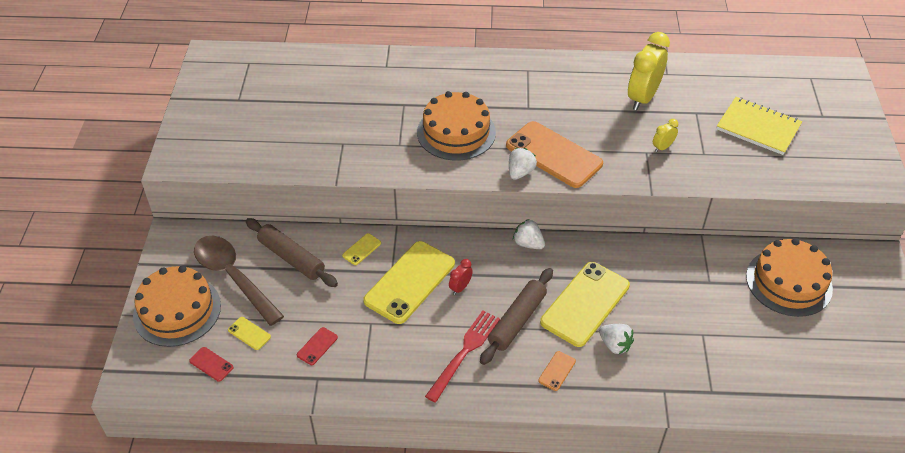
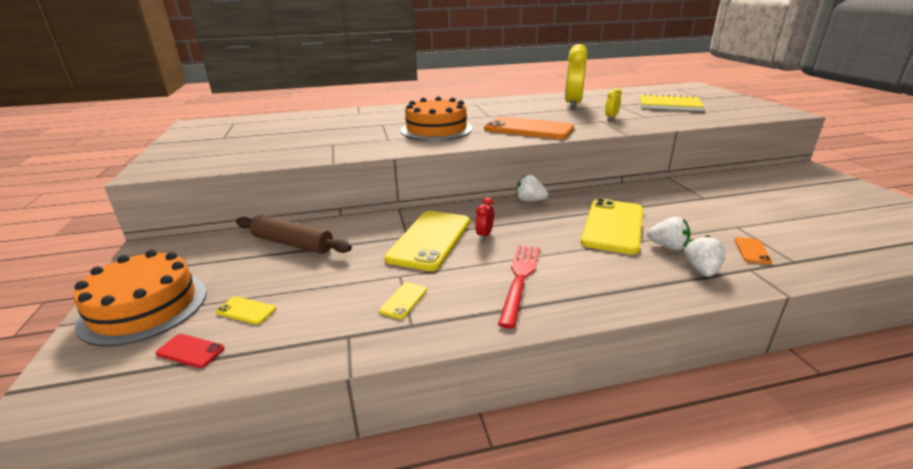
camera: 15 degrees left, 20 degrees down
(233, 277) = (223, 268): brown spoon -> none
(317, 346) = (340, 306): red phone -> none
(361, 249) = (369, 227): yellow phone -> yellow phone (403, 300)
(517, 321) = (558, 247): brown rolling pin -> none
(520, 172) = (507, 138): white strawberry -> white strawberry (701, 270)
(557, 371) = (630, 275): orange phone -> orange phone (752, 251)
(788, 282) = (765, 188): orange cake -> none

